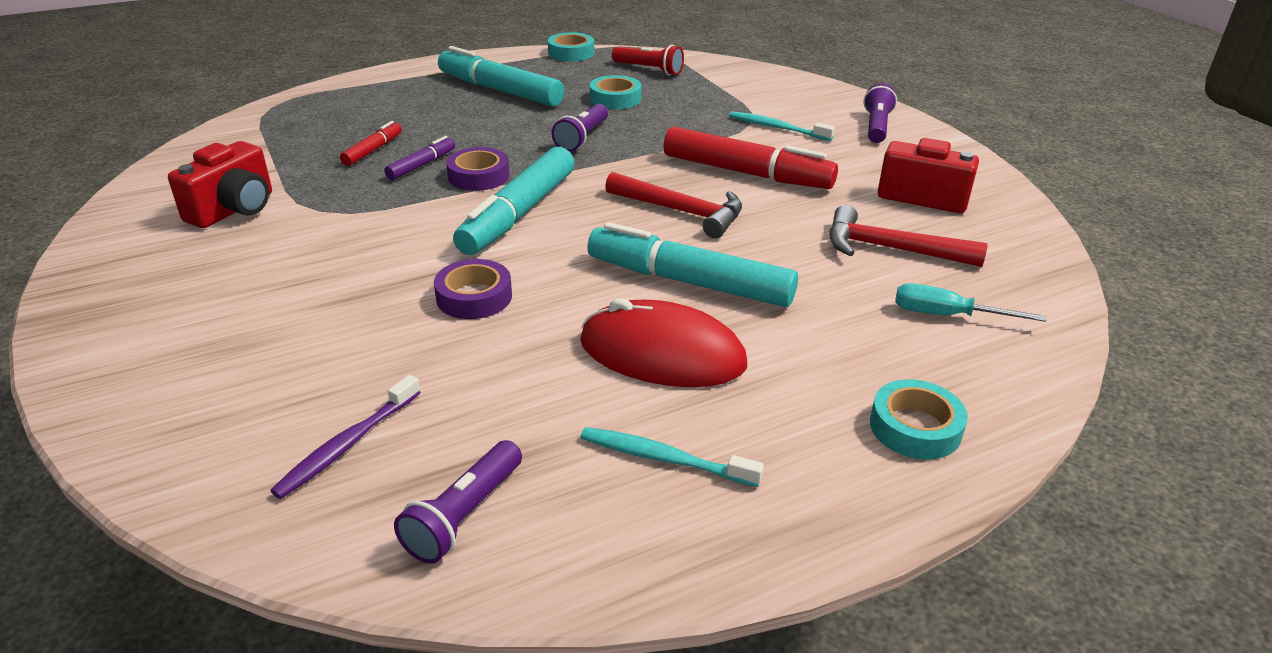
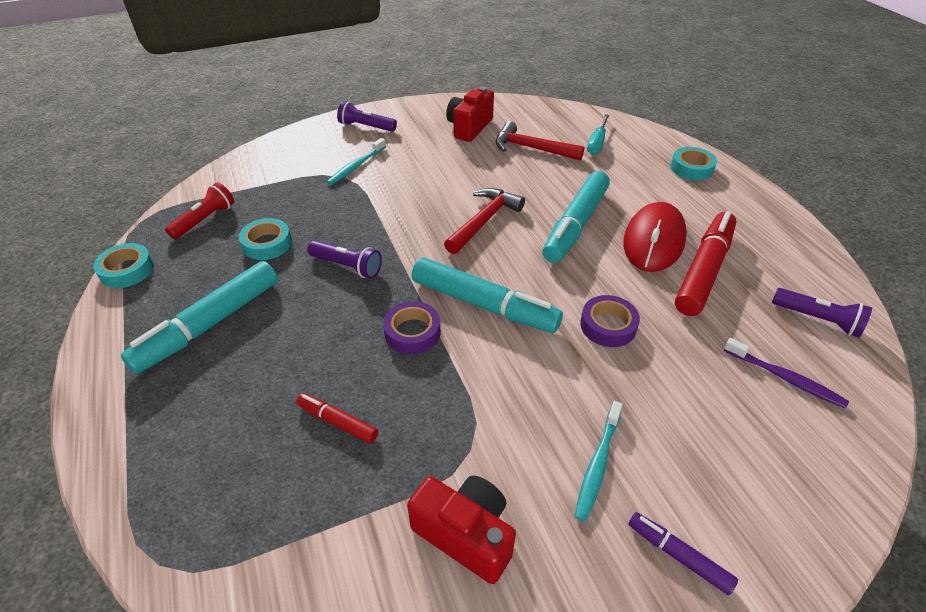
camera: 85 degrees left, 10 degrees up
(422, 165) = (382, 376): purple marker -> purple marker (678, 555)
(664, 459) = (743, 245): turquoise toothbrush -> turquoise toothbrush (597, 464)
(746, 173) = (428, 187): red marker -> red marker (704, 270)
(890, 249) = (531, 148): red hammer -> red hammer turned 90 degrees clockwise

